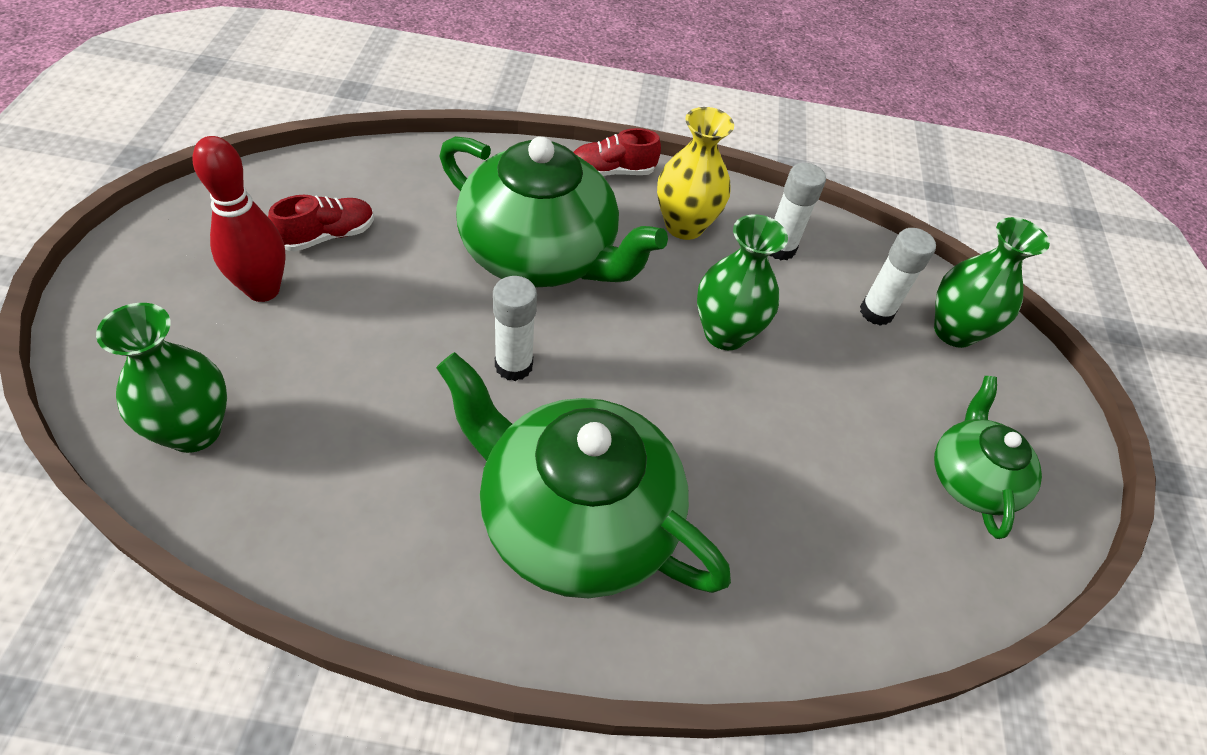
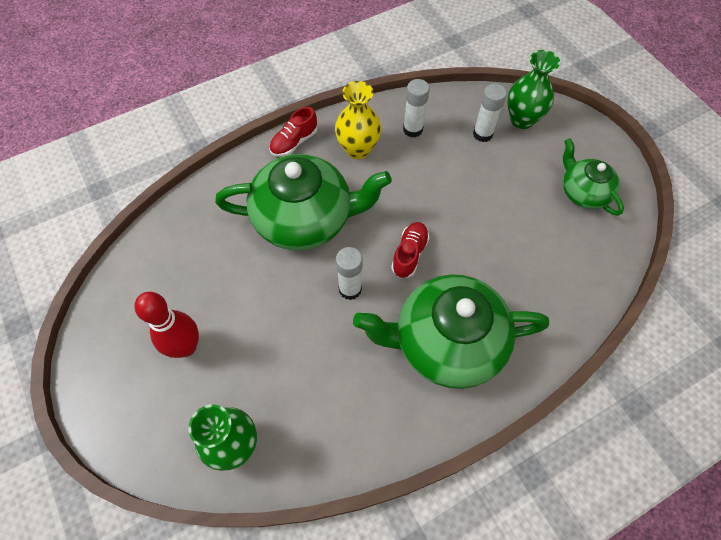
camera: 30 degrees left, 10 degrees up
(327, 236) = (186, 291): red shoe -> red shoe (409, 254)
(725, 333) = (428, 196): green vase -> none

